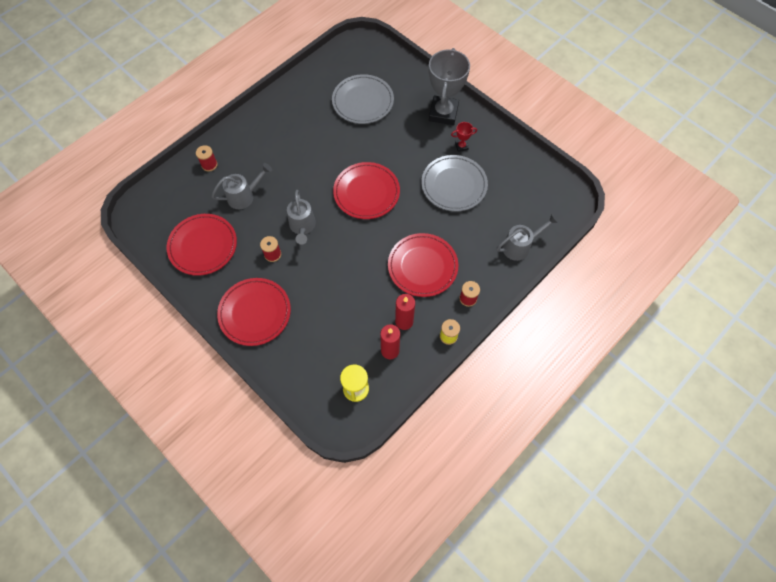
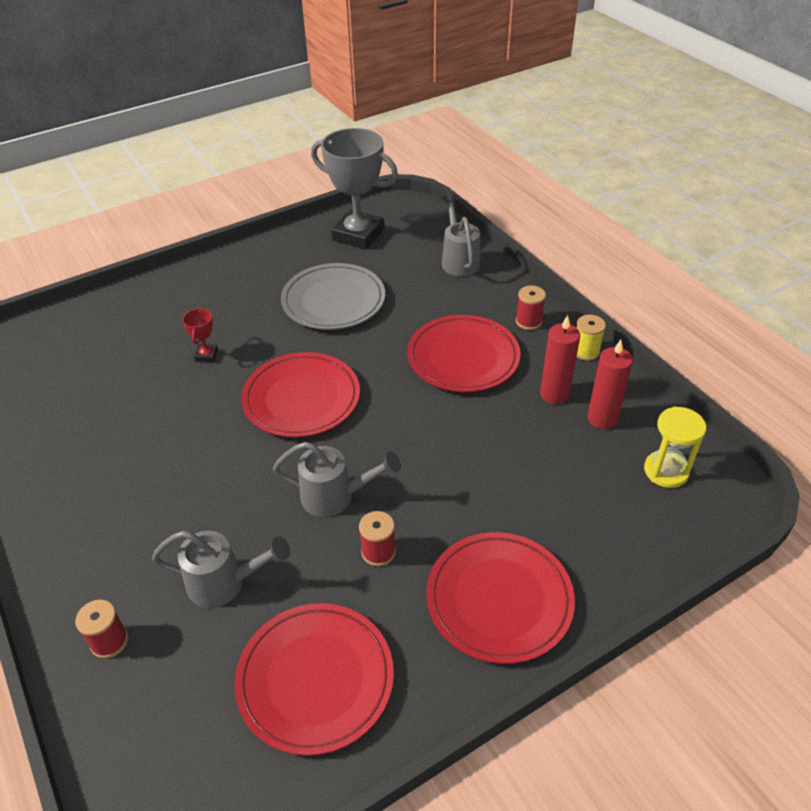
camera: 75 degrees left, 20 degrees down
(244, 196) = (224, 583): grey watering can -> grey watering can turned 105 degrees clockwise
(363, 101) = (112, 373): grey plate -> none
(443, 113) = (198, 288): grey trophy -> grey trophy (358, 235)
(461, 146) = (269, 281): red trophy -> red trophy (206, 355)

